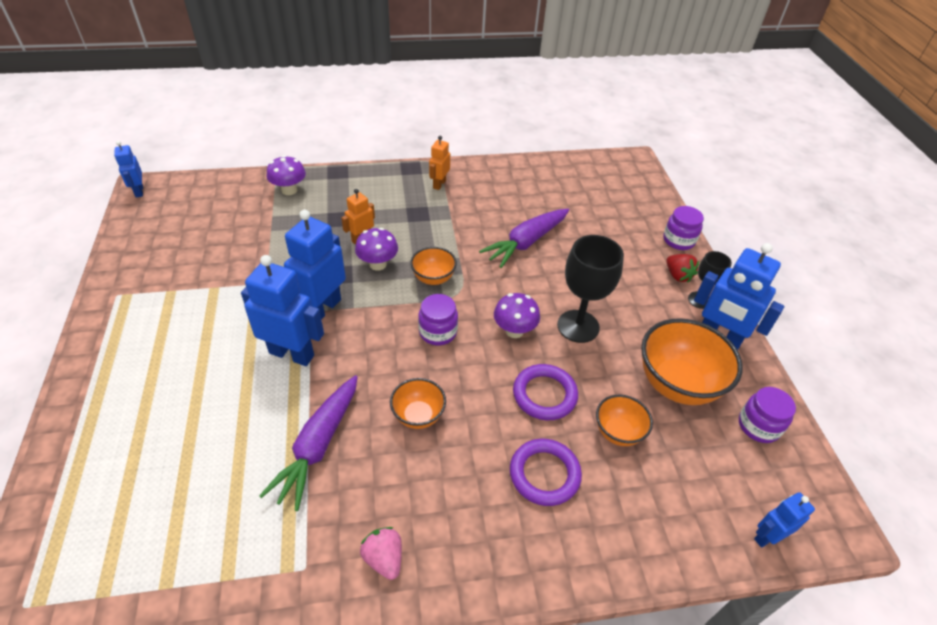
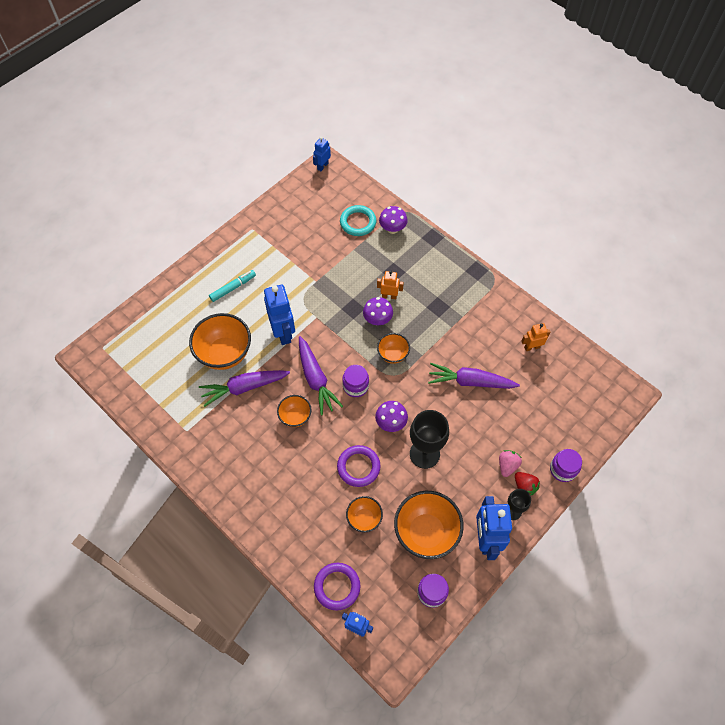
camera: 55 degrees right, 15 degrees up
(165, 365) = (233, 288): none -> turquoise marker
(244, 436) = (225, 353): none -> orange bowl
(245, 208) = (358, 222): none -> turquoise ring
(322, 309) = (322, 321): blue robot -> none
(384, 558) = (213, 458): pink strawberry -> pink strawberry (507, 465)
(389, 362) = (316, 379): none -> purple carrot
(439, 184) = (477, 297): orange robot -> orange robot (532, 347)
(544, 474) = (309, 498): purple ring -> purple ring (337, 587)
(678, 275) = (524, 487): red strawberry -> red strawberry turned 60 degrees counterclockwise

